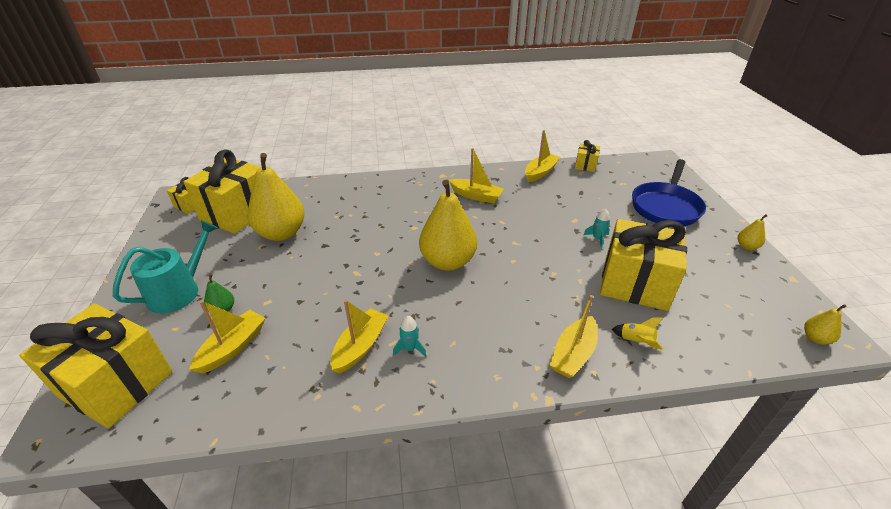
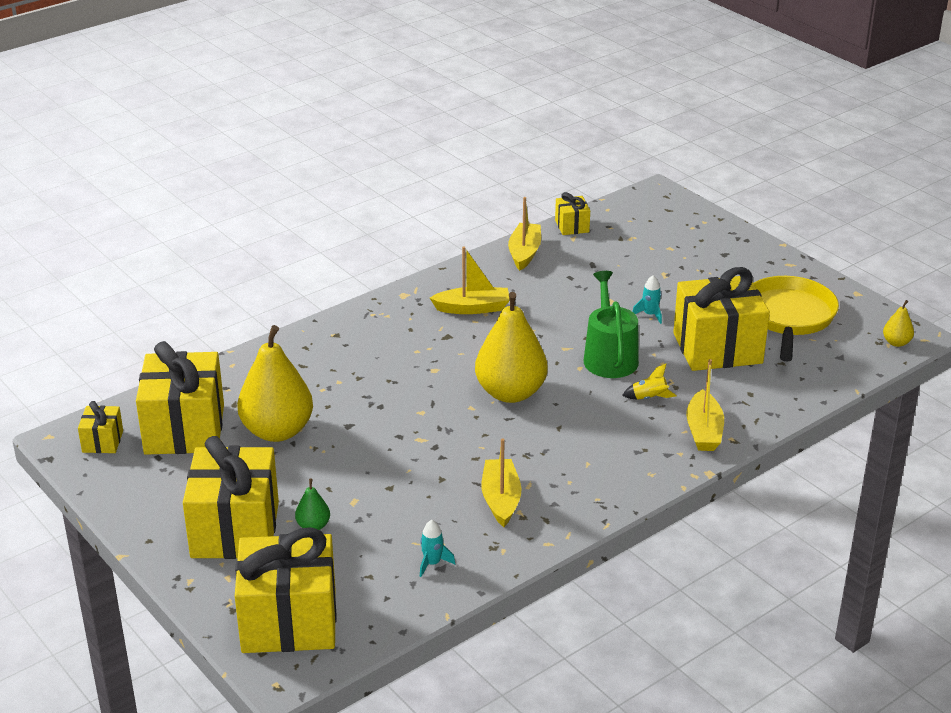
camera: 30 degrees left, 5 degrees down
(179, 291) = (235, 530): turquoise watering can -> yellow gift
(233, 347) = (370, 550): yellow boat -> none
(410, 348) = (550, 483): turquoise rocket -> turquoise rocket (432, 563)
(542, 260) = (609, 357): none -> green watering can
(636, 341) = (751, 400): yellow rocket -> yellow rocket (649, 398)
(665, 206) = (697, 253): blue pan -> none
(715, 279) = (789, 317): none -> yellow pan
(746, 246) = (801, 273): yellow pear -> none

